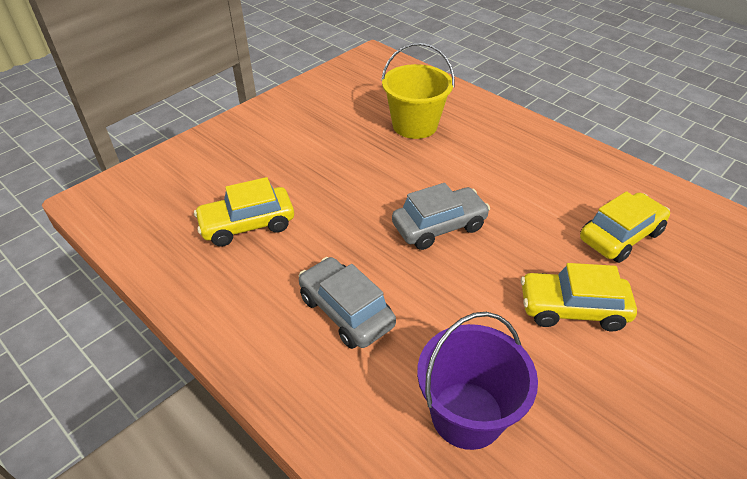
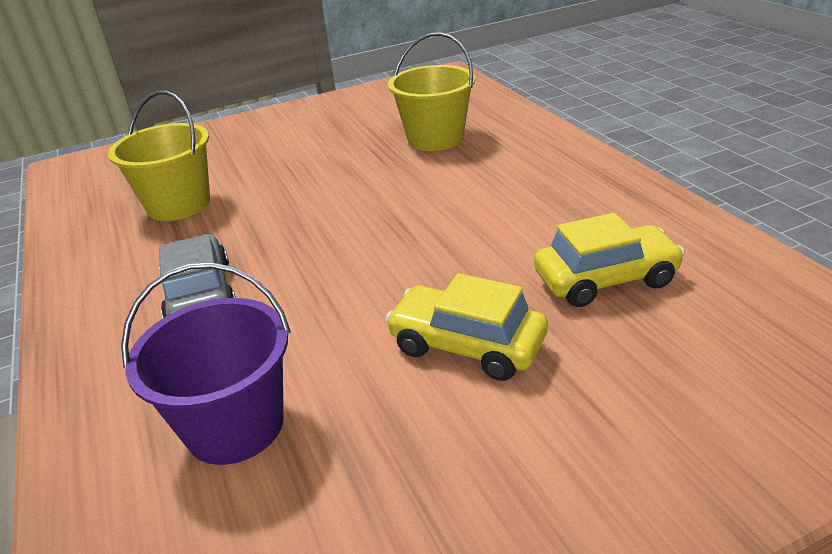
camera: 25 degrees right, 10 degrees down
(247, 225) = (179, 204): yellow car -> yellow bucket
(439, 226) = (376, 234): grey car -> none

